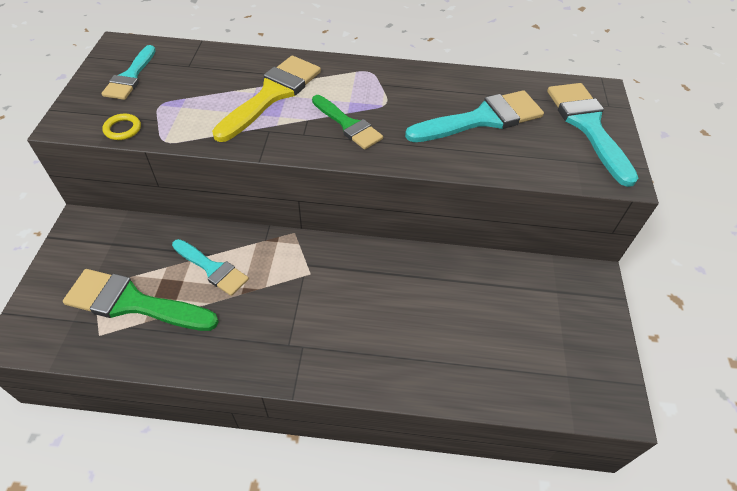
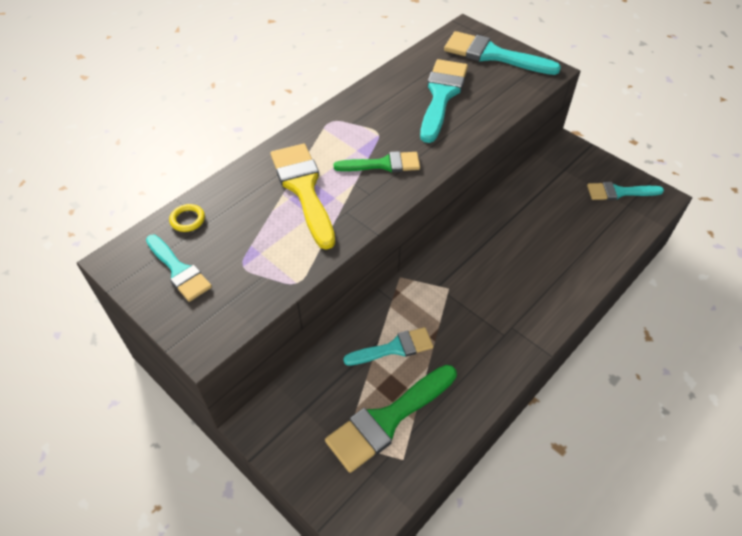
camera: 50 degrees left, 0 degrees up
(122, 129) = (253, 305): yellow ring -> yellow ring (187, 220)
(579, 358) = (619, 192): none -> turquoise brush

